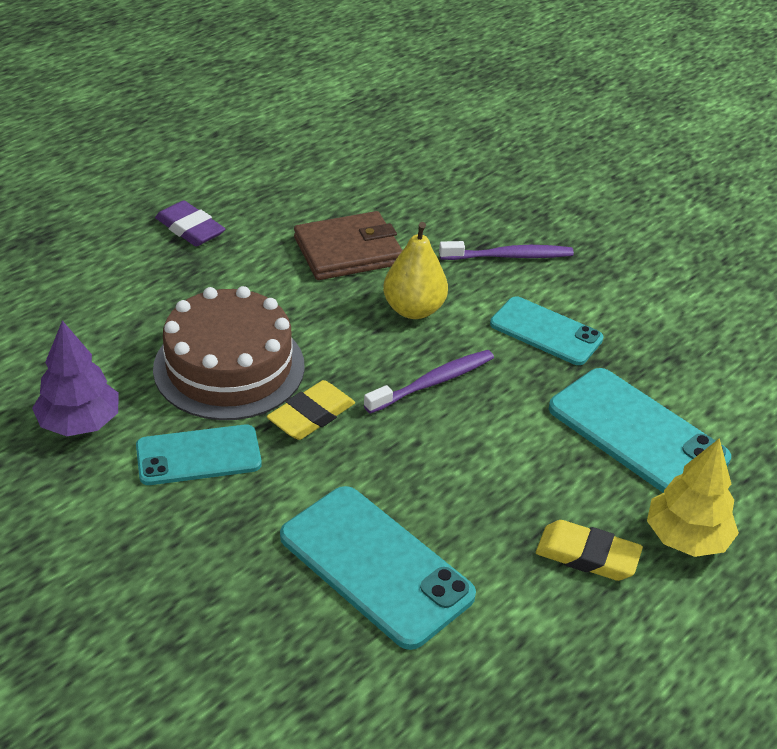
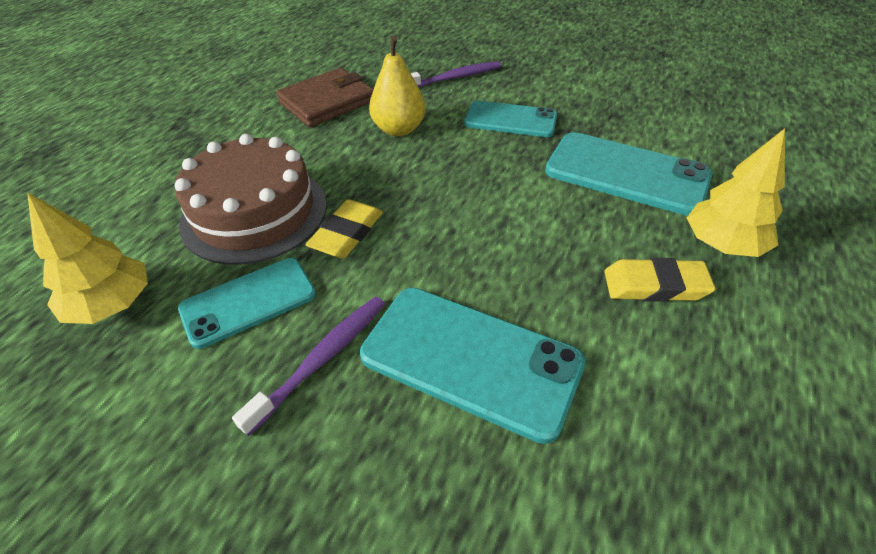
camera: 15 degrees left, 5 degrees up
(79, 423) = (112, 305): purple tree -> yellow tree
(190, 229) = (186, 115): purple eraser -> none
(432, 382) = (441, 178): purple toothbrush -> purple toothbrush (322, 359)

